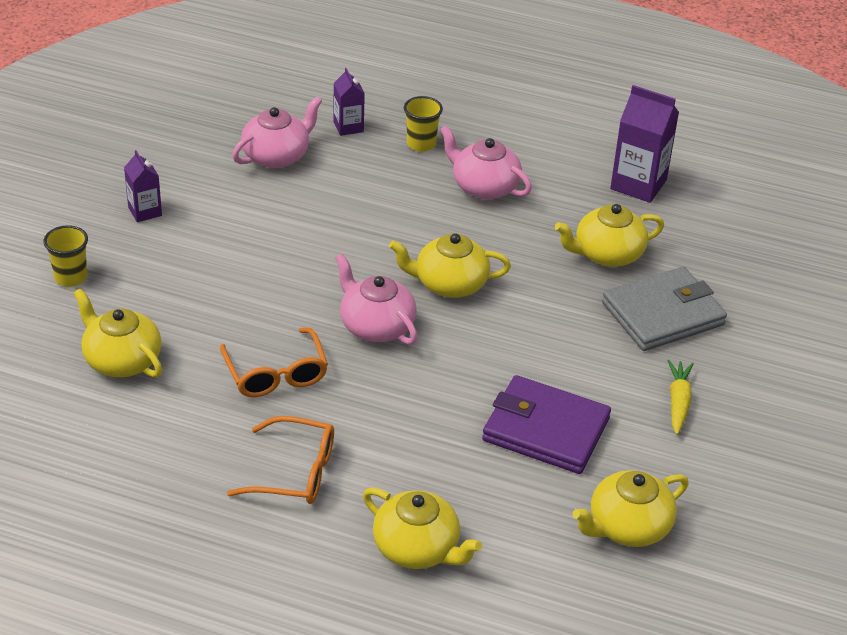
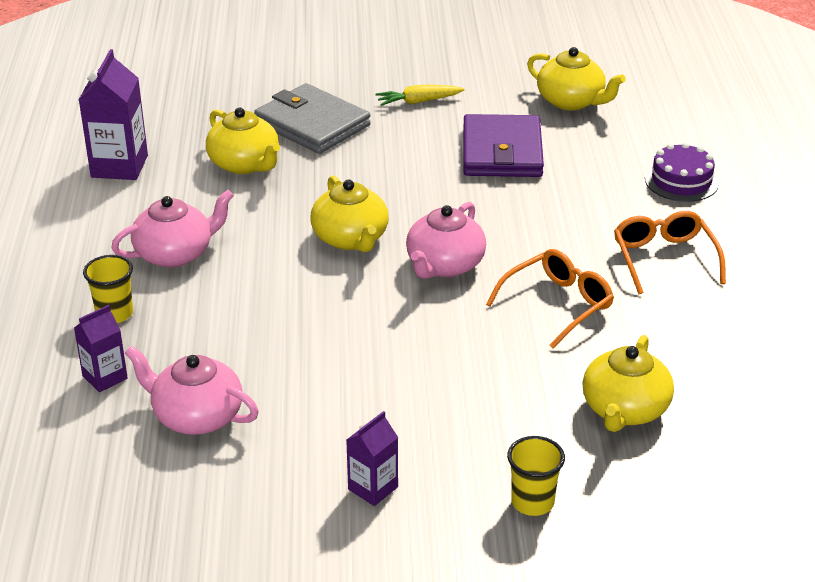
camera: 110 degrees left, 5 degrees down
(417, 548) = (681, 181): yellow teapot -> purple cake
(484, 187) = (175, 254): pink teapot -> pink teapot turned 135 degrees counterclockwise

